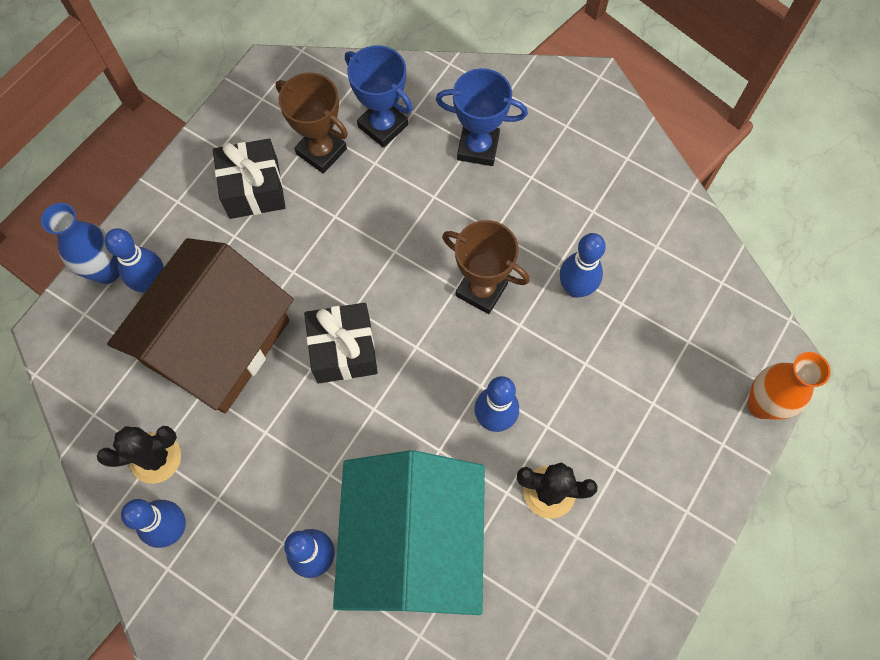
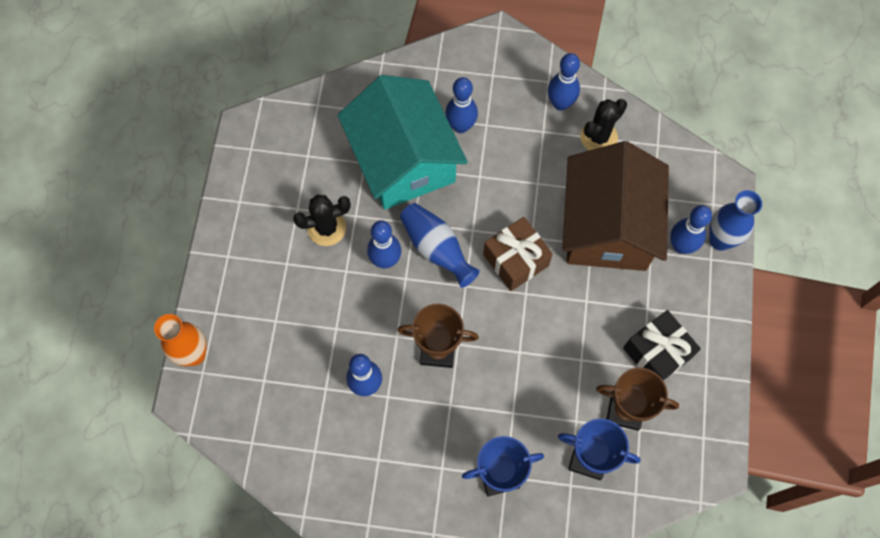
camera: 155 degrees right, 0 degrees up
(343, 350) = (515, 260): black gift -> brown gift
(428, 404) = (436, 249): none -> blue vase

